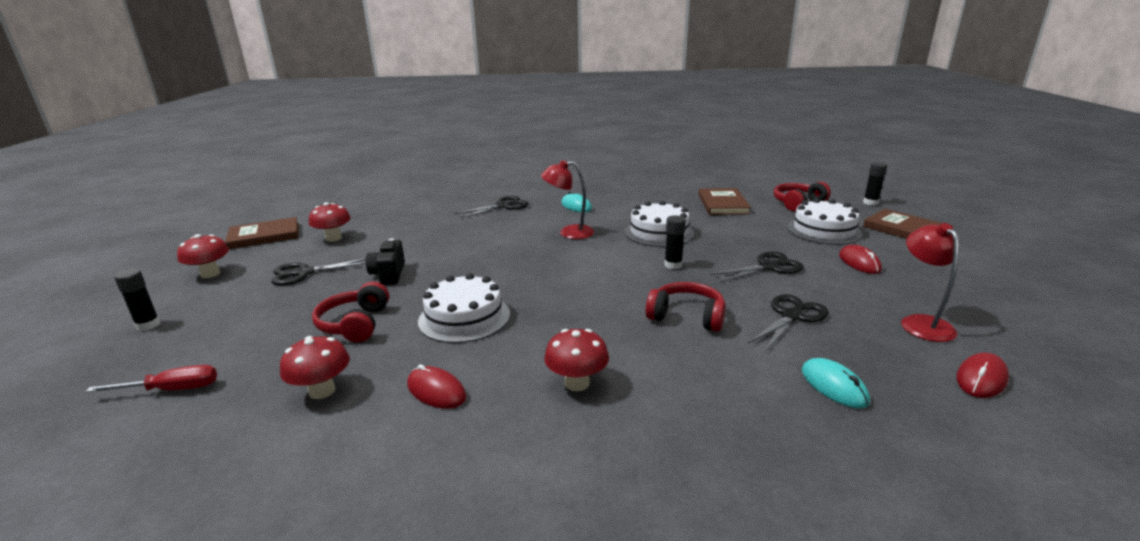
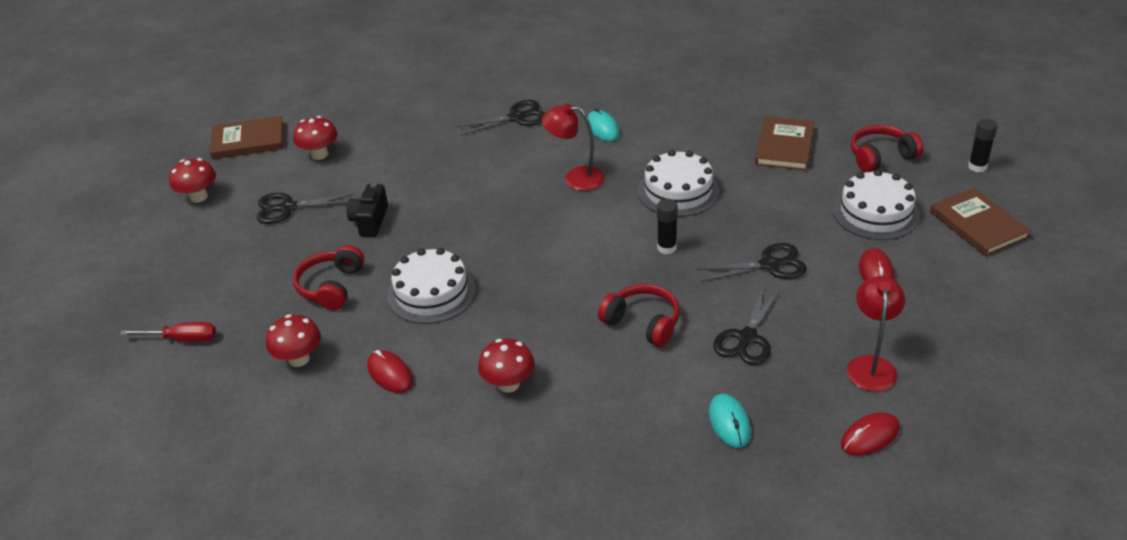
camera: 15 degrees right, 15 degrees up
(148, 325) = (152, 261): black glue stick -> none
(792, 316) = (747, 338): black scissors -> black scissors turned 150 degrees clockwise

